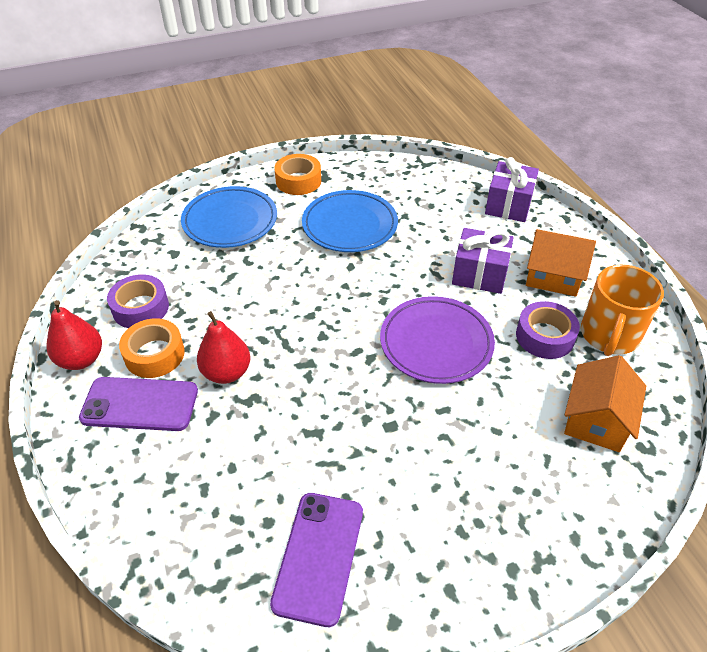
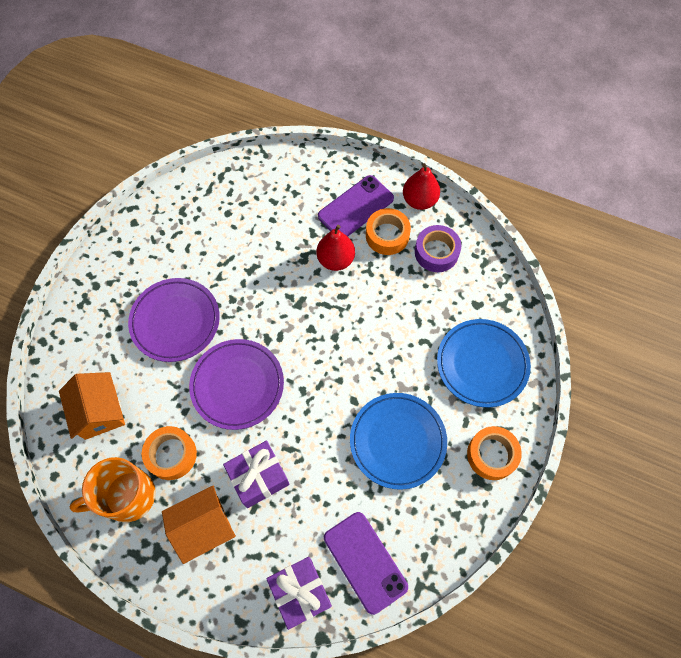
camera: 135 degrees right, 20 degrees up
(319, 556) = (190, 219): purple phone -> purple phone (365, 562)
(446, 444) = (175, 321): none -> purple plate
(544, 336) = (171, 455): purple tape -> orange tape
(609, 335) = (128, 496): orange mug -> orange mug turned 90 degrees counterclockwise

